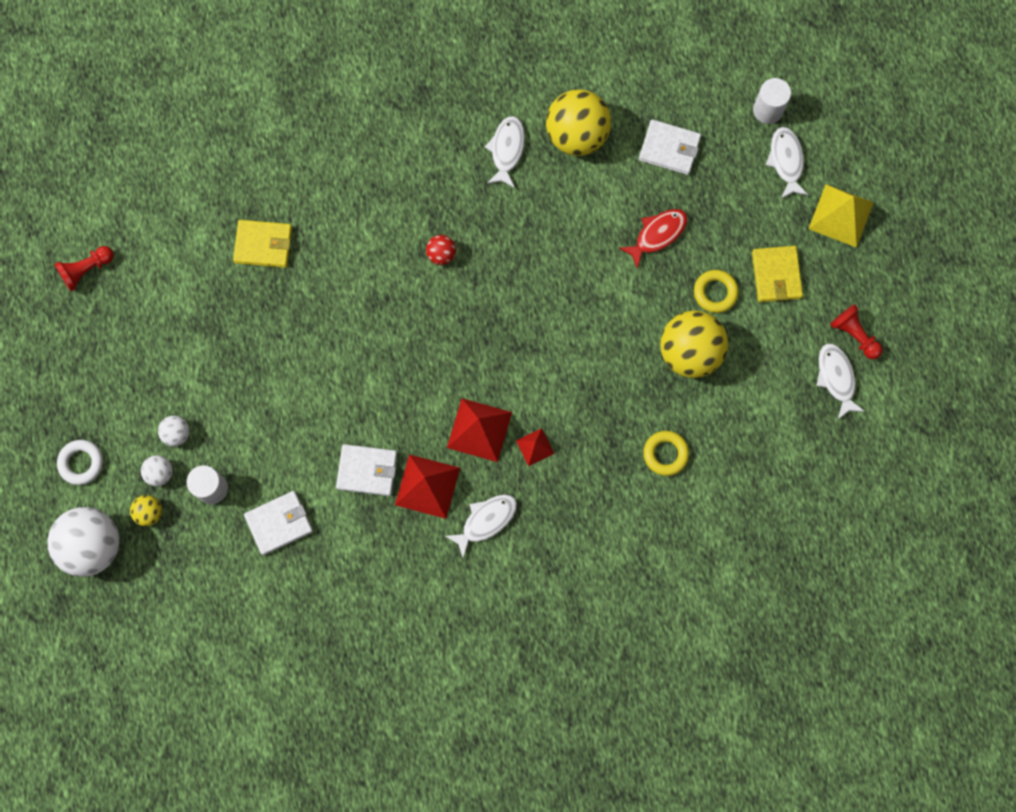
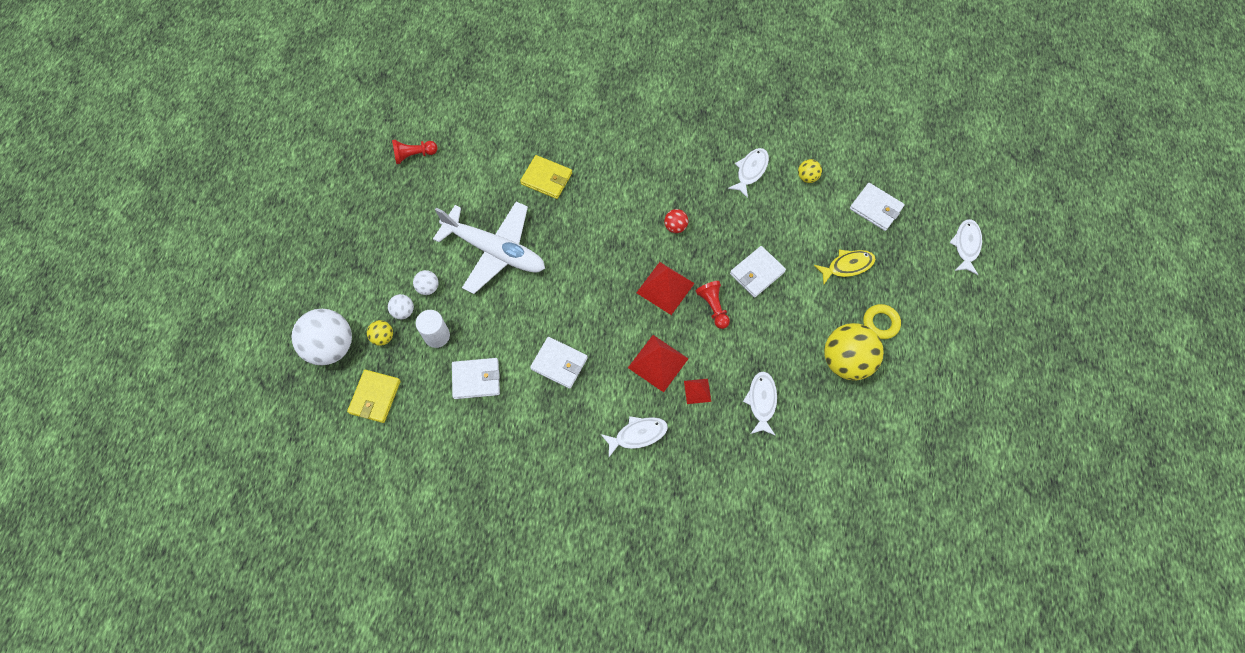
camera: 20 degrees right, 10 degrees down
(81, 463) = (350, 284): white ring -> none
(237, 360) = (495, 251): none -> white plane
(427, 486) = (601, 391): red pyramid -> red pyramid (665, 288)
(556, 280) = (757, 273): none -> white wallet
(577, 135) = (807, 177): yellow ball -> yellow ball, size x0.46
(657, 235) = (847, 266): red fish -> yellow fish
(665, 454) = (801, 433): yellow ring -> none
(768, 110) = (961, 205): white cylinder -> none
(776, 275) = (934, 326): yellow wallet -> yellow wallet (375, 397)
(836, 378) = (962, 422): white fish -> white fish (761, 401)
(841, 215) = (1000, 299): yellow pyramid -> none
(854, 335) = (987, 393): red pawn -> red pawn (713, 307)

